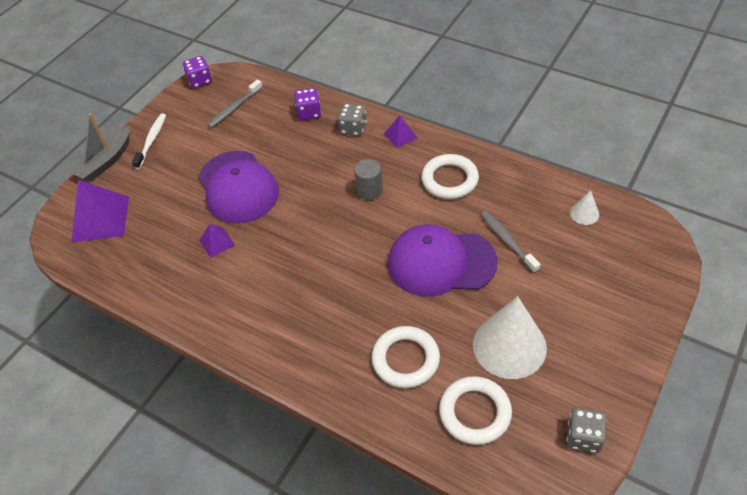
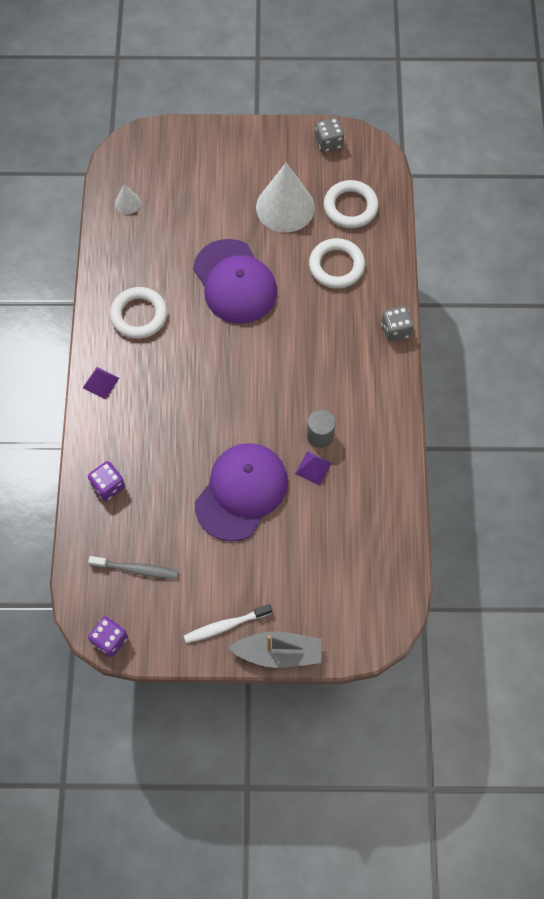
camera: 125 degrees left, 15 degrees up
(100, 219) = (348, 597): purple pyramid -> none
(353, 128) = (111, 430): grey dice -> grey dice (395, 330)
(370, 191) = (185, 373): grey cylinder -> grey cylinder (320, 435)
(507, 241) = (186, 245): grey toothbrush -> none

